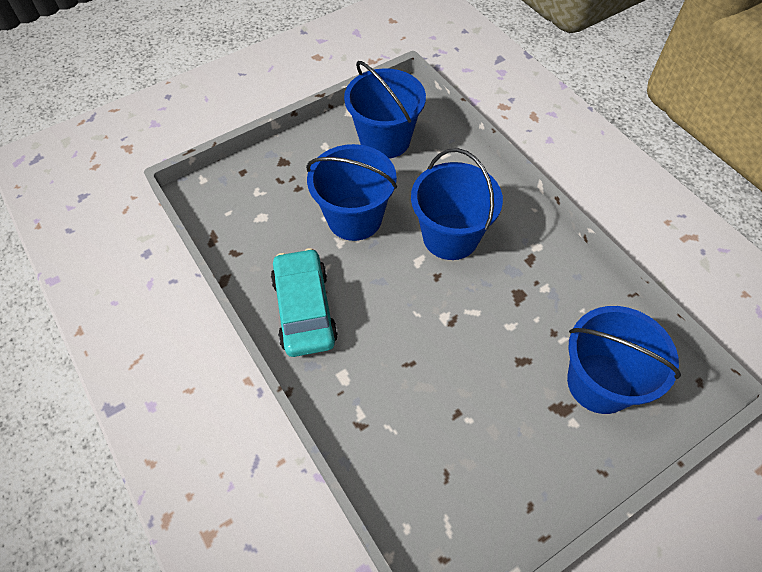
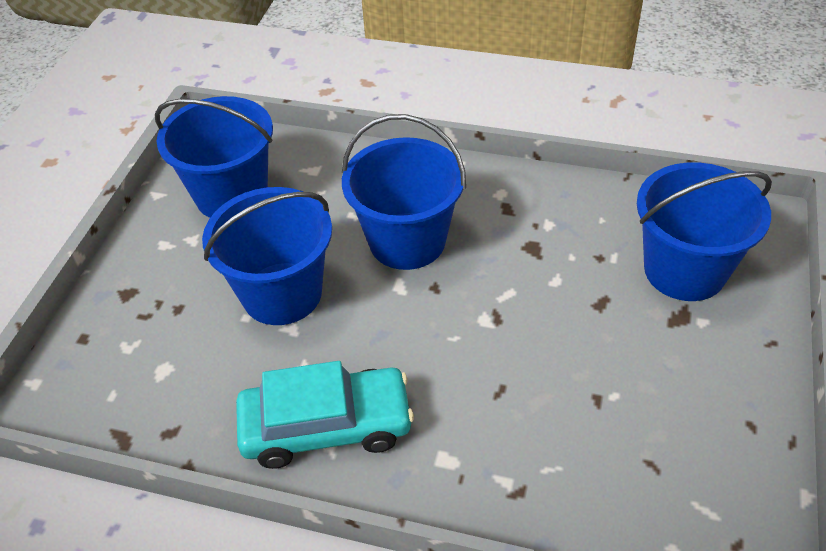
camera: 40 degrees left, 10 degrees down
(305, 309) = (326, 426): turquoise car -> turquoise car turned 135 degrees clockwise

